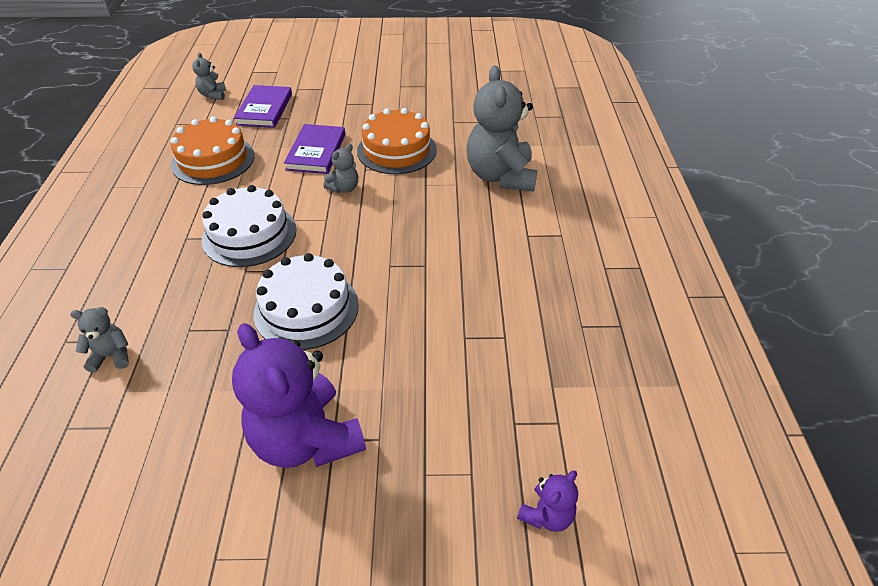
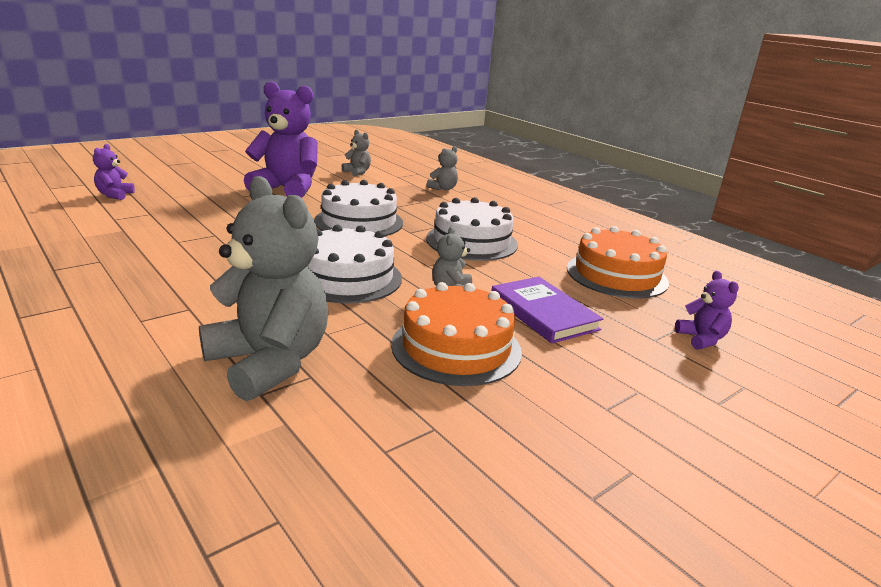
camera: 140 degrees right, 20 degrees down
(213, 95) = (790, 333): grey teddy bear -> grey teddy bear (357, 172)
(265, 109) = (701, 339): purple book -> purple teddy bear
(399, 227) = (347, 277): none -> white cake

